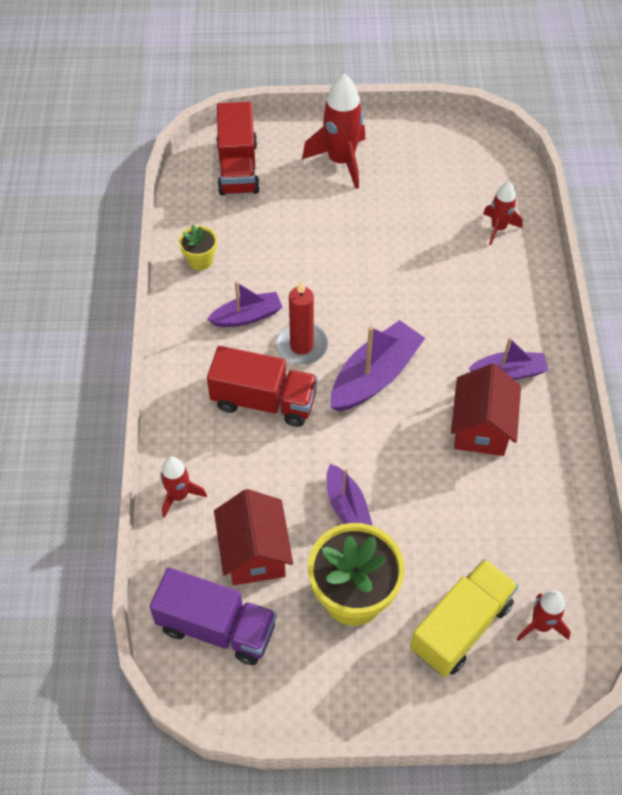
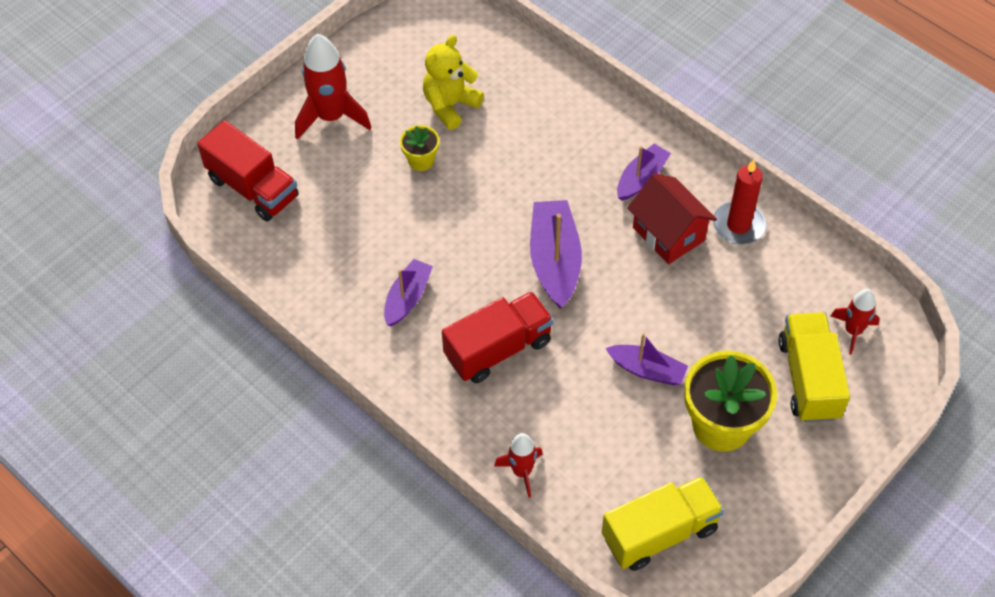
camera: 45 degrees left, 0 degrees up
(200, 260) = (316, 286): yellow flower pot -> yellow flower pot (421, 160)
(216, 627) = (659, 533): purple truck -> yellow truck
(254, 553) = (623, 459): red house -> none
(301, 346) = (476, 285): red candle -> red candle (738, 225)
(430, 214) = (450, 105): none -> yellow teddy bear
(498, 228) = (512, 76): red rocket -> none

